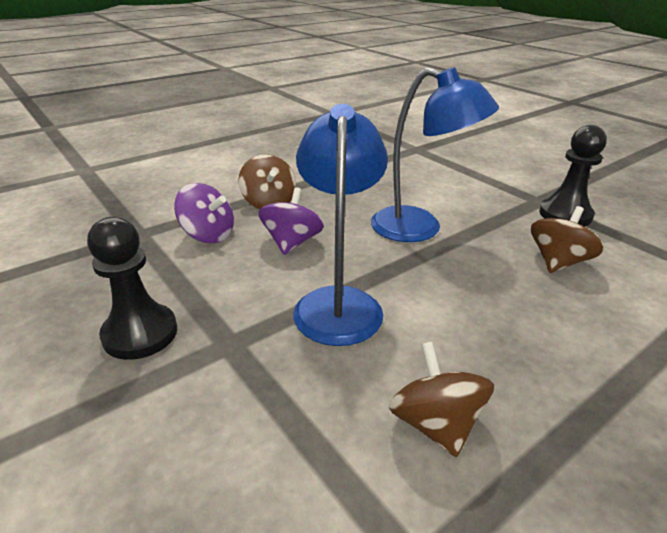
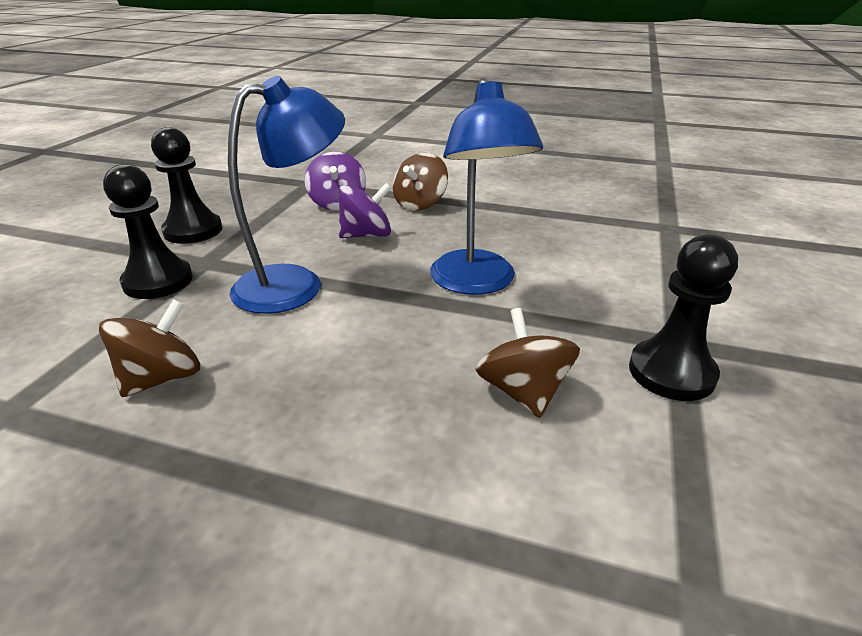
camera: 55 degrees right, 0 degrees up
(235, 387) = (158, 281): none -> black pawn
(558, 262) = (523, 391): brown spinning top -> brown spinning top turned 105 degrees counterclockwise

